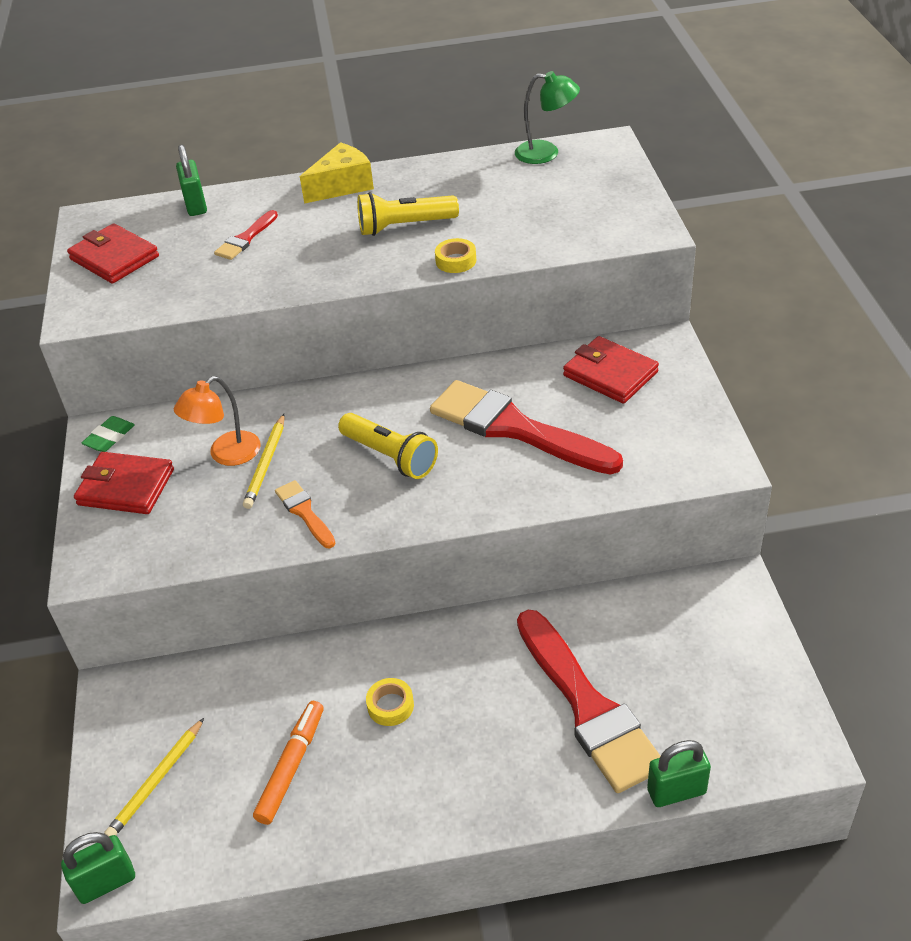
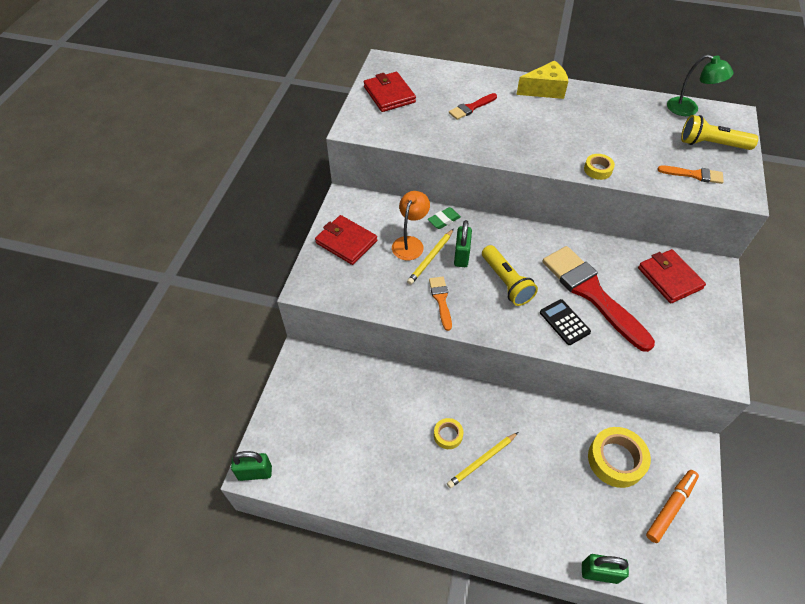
camera: 20 degrees right, 10 degrees up
(109, 437) = (349, 206): green eraser -> green eraser (444, 220)
(156, 781) = (302, 423): yellow pencil -> yellow pencil (482, 461)
(196, 205) = (450, 74): green padlock -> green padlock (461, 256)
(226, 455) = (410, 243): orange lamp -> orange lamp turned 135 degrees clockwise
(291, 766) = (378, 448): orange marker -> orange marker (670, 507)
(404, 226) = (573, 133): yellow flashlight -> yellow flashlight (711, 144)
(492, 477) = (564, 322): none -> black calculator
(584, 228) = (694, 175): none -> orange brush
(588, 707) = (566, 490): red brush -> none
(640, 641) = (616, 460): none -> yellow tape

